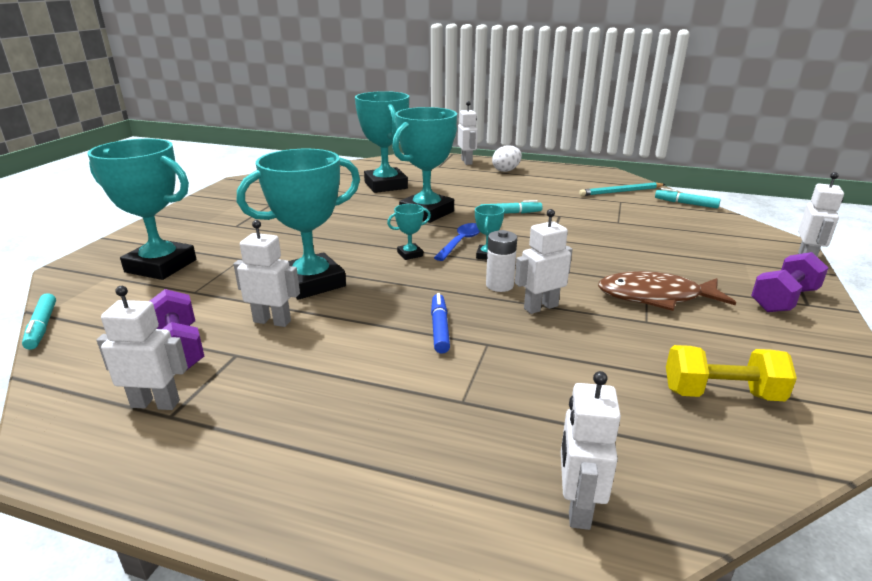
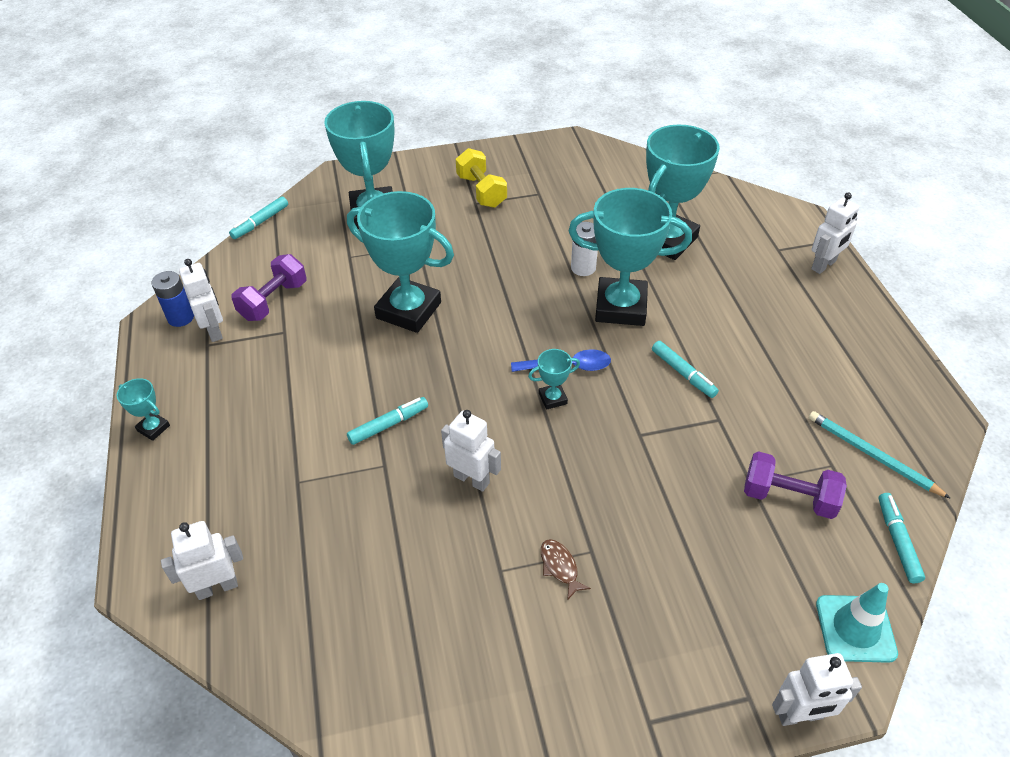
camera: 60 degrees right, 20 degrees up
(87, 426) = (181, 317): none -> blue battery
(272, 321) = (336, 323): white robot -> none
(410, 254) = (509, 342): turquoise trophy -> turquoise trophy (153, 428)
(440, 328) = (389, 425): blue marker -> turquoise marker
(499, 285) = (494, 433): white battery -> white battery (583, 268)
(506, 170) = (831, 313): white egg -> none
(656, 297) = (560, 567): brown fish -> brown fish, size x0.46
(721, 394) = (400, 655): yellow dumbbell -> yellow dumbbell (481, 191)
(744, 229) = (855, 628): none -> turquoise traffic cone
(784, 300) = (642, 695): purple dumbbell -> purple dumbbell (788, 497)

